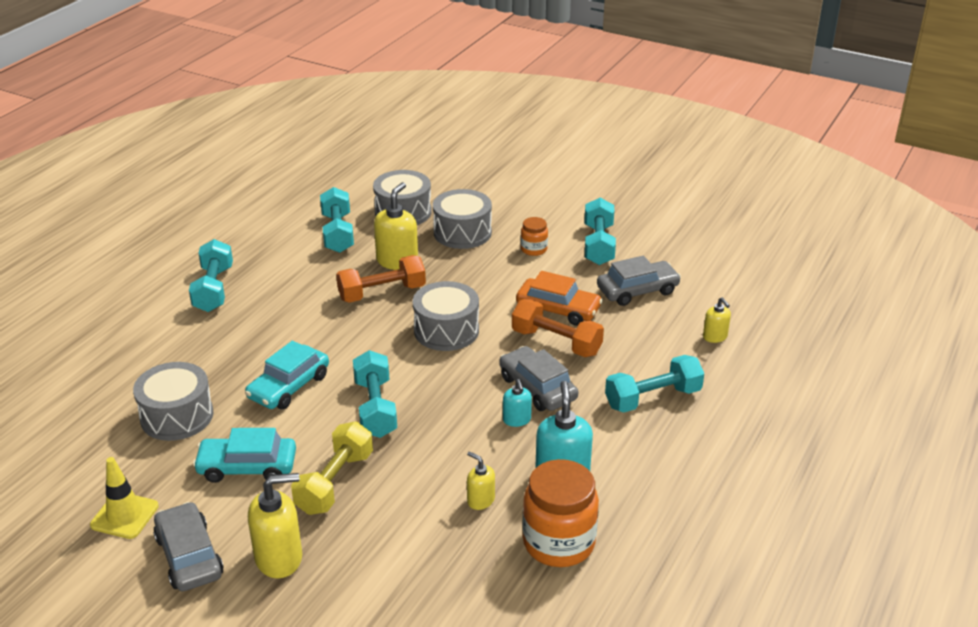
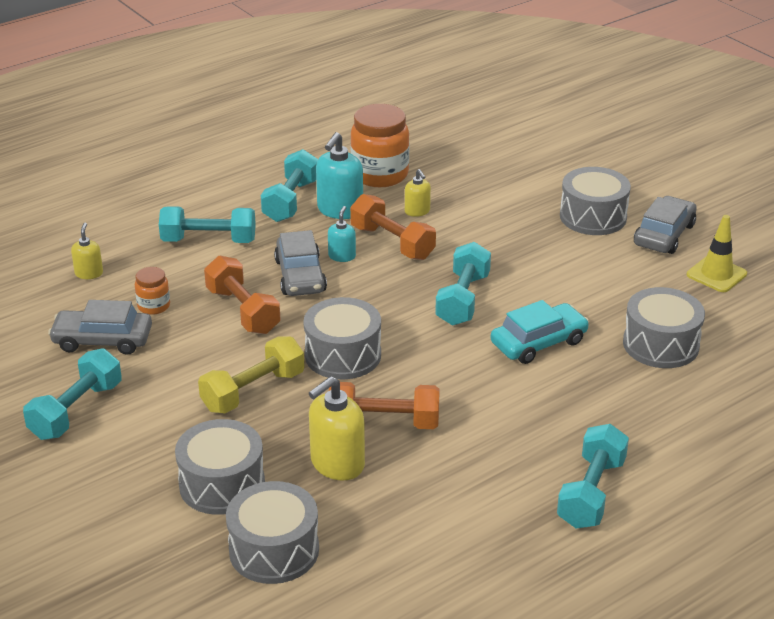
camera: 155 degrees left, 0 degrees up
(189, 556) = (664, 235): grey car -> grey car turned 150 degrees counterclockwise
(247, 467) = (601, 283): turquoise car -> none
(279, 558) = (593, 217): yellow soap dispenser -> grey drum
(335, 483) = (529, 252): yellow dumbbell -> yellow dumbbell (253, 391)
(337, 233) = (389, 539): turquoise dumbbell -> turquoise dumbbell (291, 201)
(479, 450) = (392, 243): none -> orange dumbbell
(534, 249) = (158, 428): orange jar -> orange jar (154, 306)
(558, 309) = (207, 344): orange car -> none

